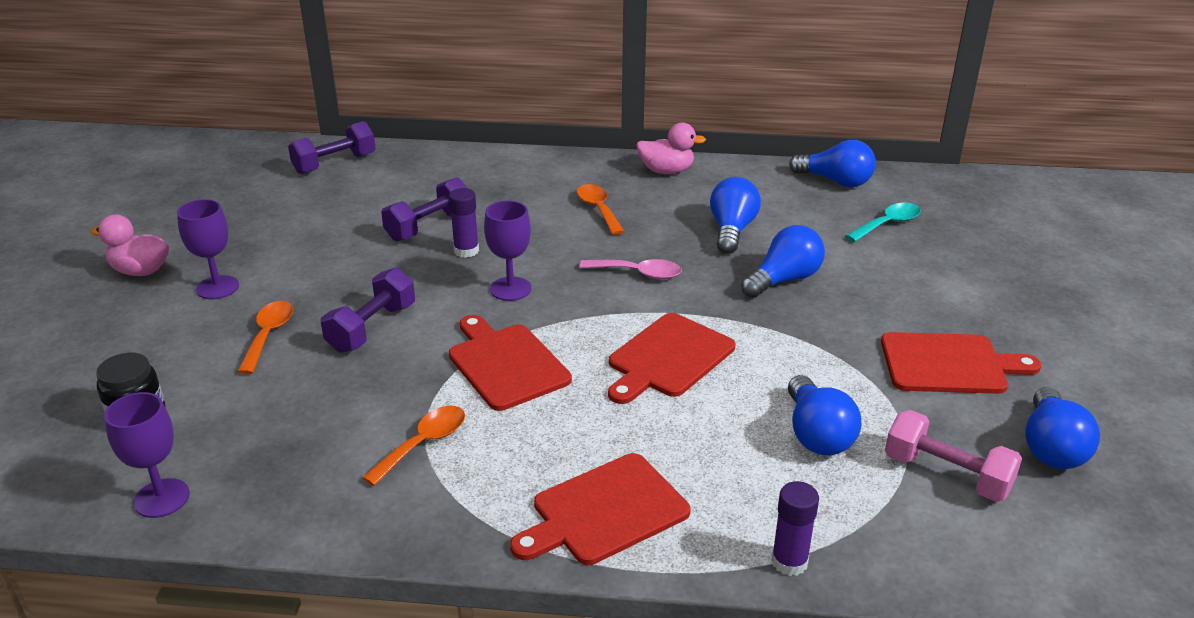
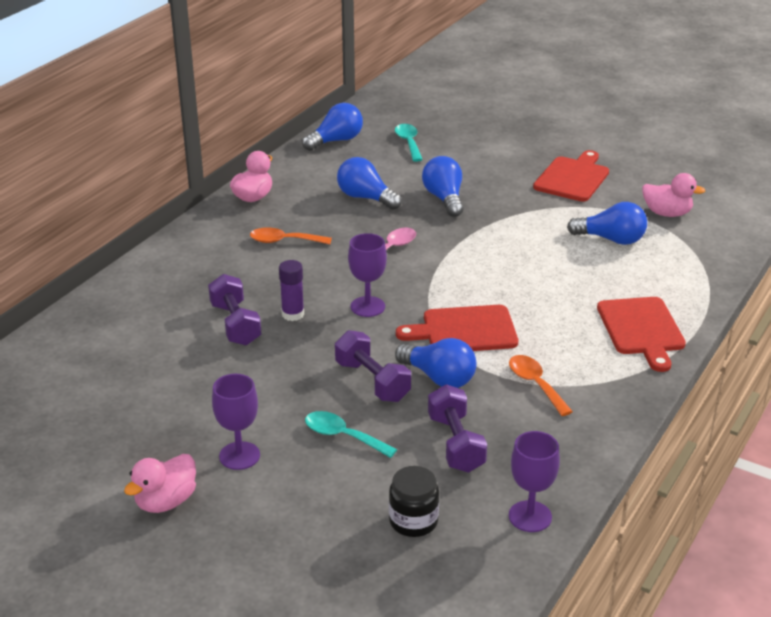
camera: 65 degrees left, 0 degrees up
(268, 335) = (343, 436): orange spoon -> turquoise spoon
(335, 164) = (60, 354): purple dumbbell -> purple dumbbell (455, 444)
(668, 358) = (502, 266): red cutting board -> none
(789, 562) = (711, 281): purple glue stick -> none
(946, 475) = (667, 213): pink dumbbell -> pink duck
(1051, 447) = (661, 177): blue light bulb -> blue light bulb (439, 378)

